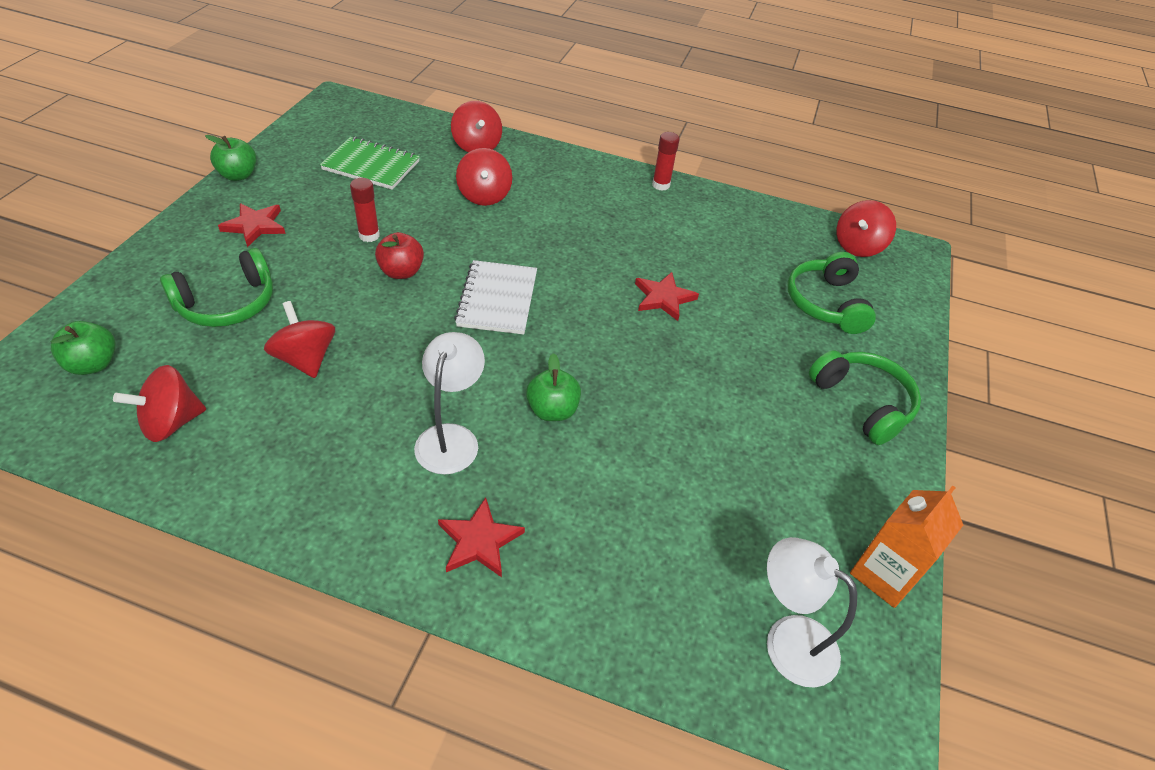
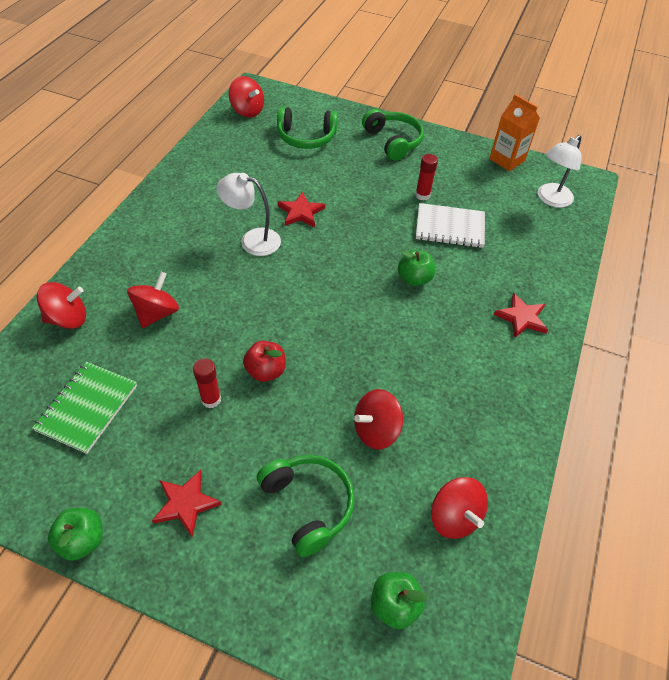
camera: 85 degrees left, 5 degrees up
(451, 437) = (445, 333): white lamp -> white lamp (252, 240)
(484, 195) = (157, 313): red spinning top -> red spinning top turned 60 degrees counterclockwise
(497, 299) = (302, 306): white notebook -> white notebook (450, 227)
(661, 185) = (158, 197): red glue stick -> red glue stick (422, 195)
(862, 403) = (393, 141): green headphones -> green headphones turned 90 degrees clockwise

